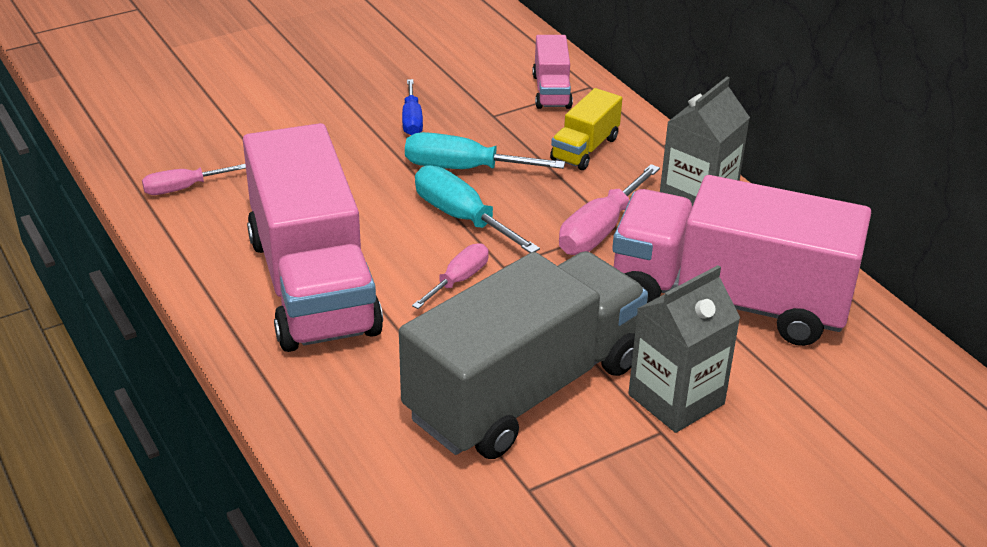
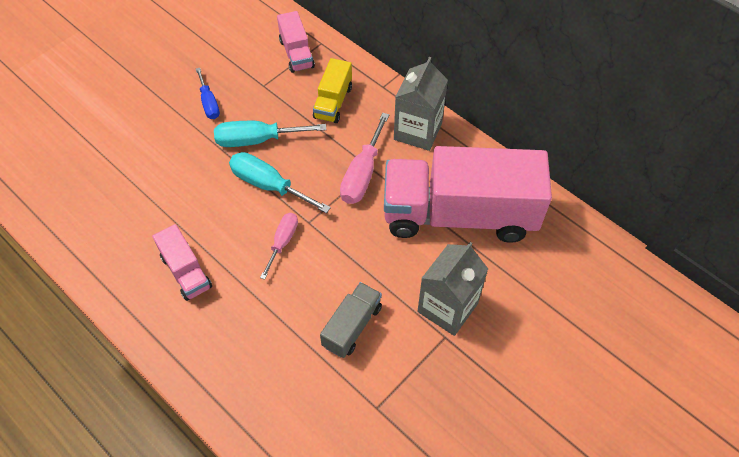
camera: 15 degrees left, 20 degrees up
(183, 188) = (67, 206): pink screwdriver -> none
(312, 285) = (186, 272): pink truck -> pink truck, size x0.44
(525, 390) = (352, 326): grey truck -> grey truck, size x0.44

